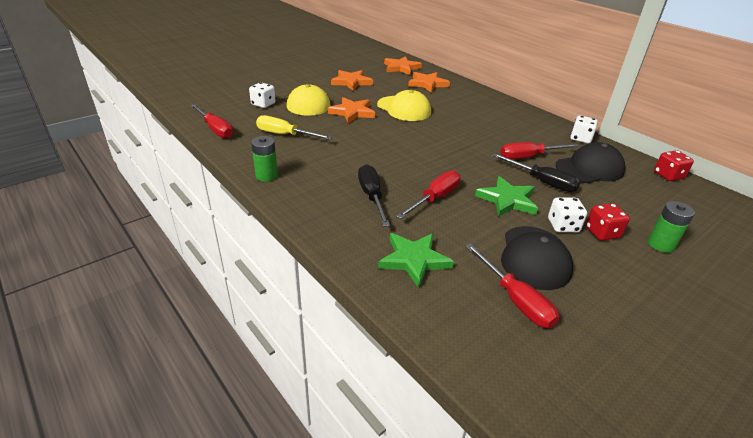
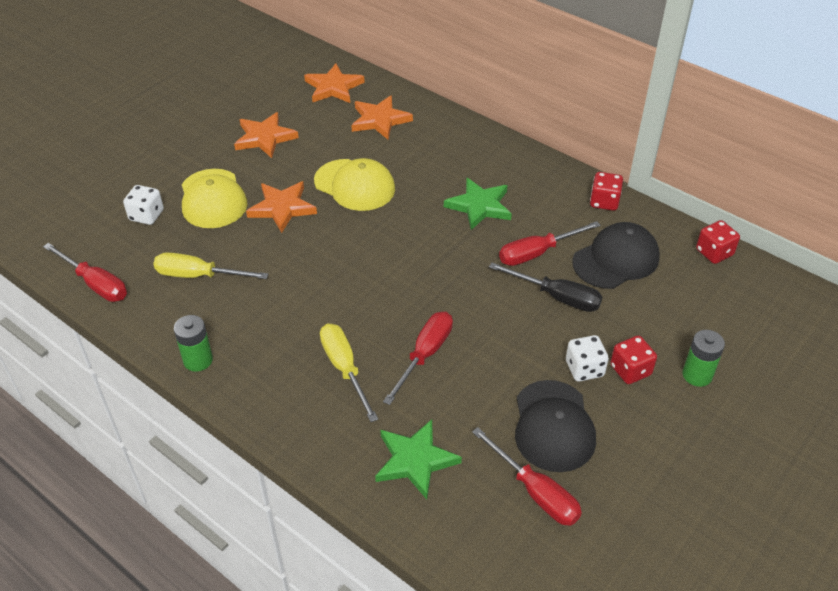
camera: 10 degrees left, 10 degrees up
(371, 196) = (344, 368): black screwdriver -> yellow screwdriver
(507, 200) = (515, 339): green star -> green star (479, 206)
(580, 139) = (604, 202): white dice -> red dice

